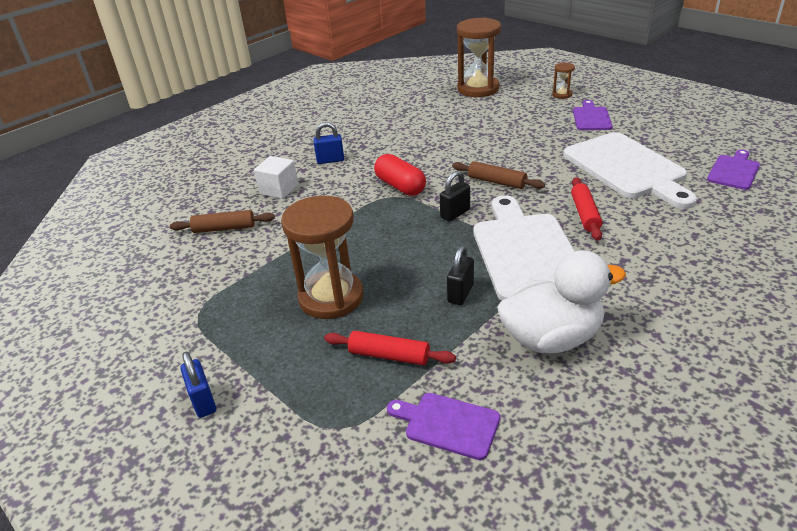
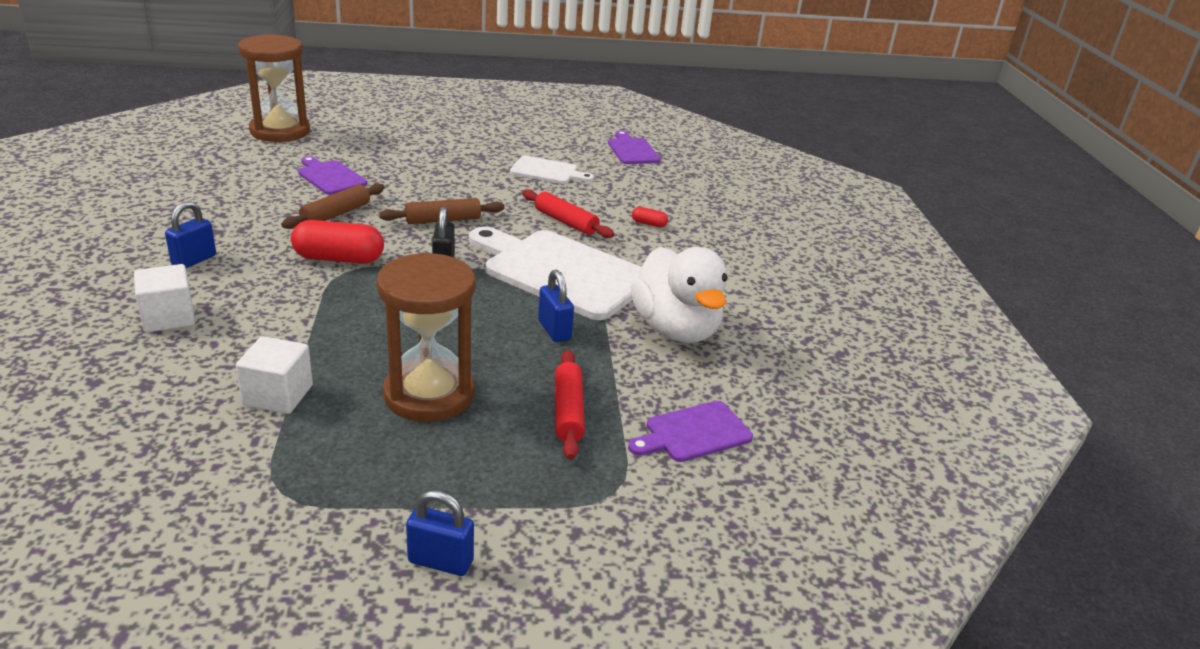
camera: 55 degrees left, 5 degrees down
(224, 228) = (155, 391): brown rolling pin -> brown rolling pin (336, 214)
(265, 258) = (278, 395): none -> white cube
(389, 355) = (568, 411): red rolling pin -> red rolling pin turned 60 degrees counterclockwise
(460, 293) = (554, 330): black padlock -> blue padlock
(551, 338) = (676, 329): white duck -> white duck turned 135 degrees clockwise
(562, 94) = (390, 117): brown hourglass -> none
(591, 118) = (452, 134): purple cutting board -> purple cutting board (330, 177)
(627, 168) = (547, 171): white cutting board -> white cutting board, size x0.51
(655, 241) = (649, 224): none -> red capsule

